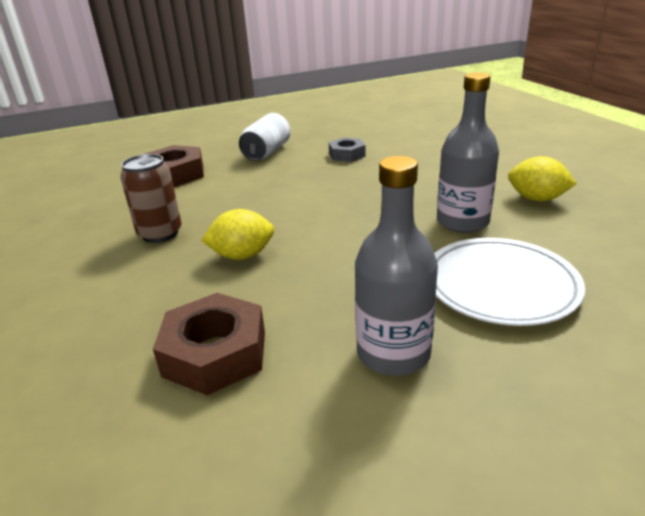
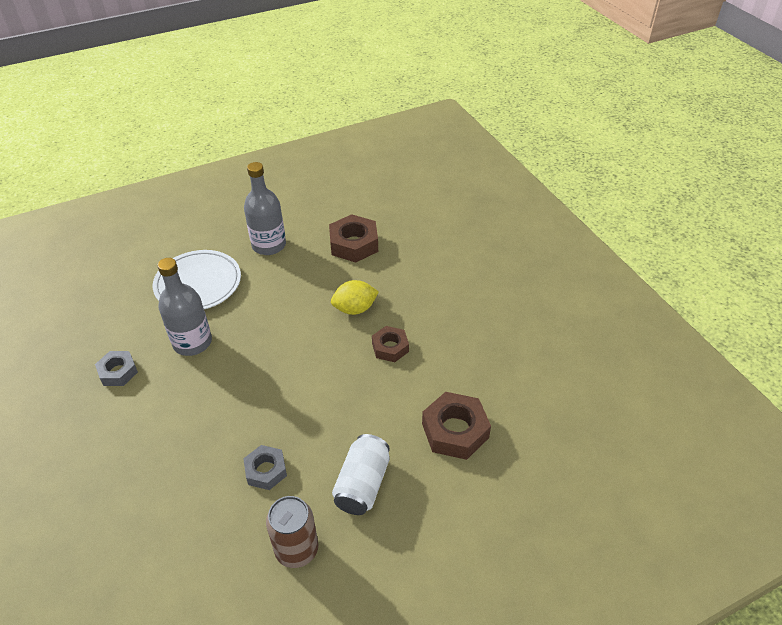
camera: 175 degrees right, 15 degrees up
(160, 234) = (424, 332): brown can -> brown can (297, 549)
(210, 221) = (390, 347): none -> brown nut
(536, 199) = (118, 372): yellow lemon -> grey nut

